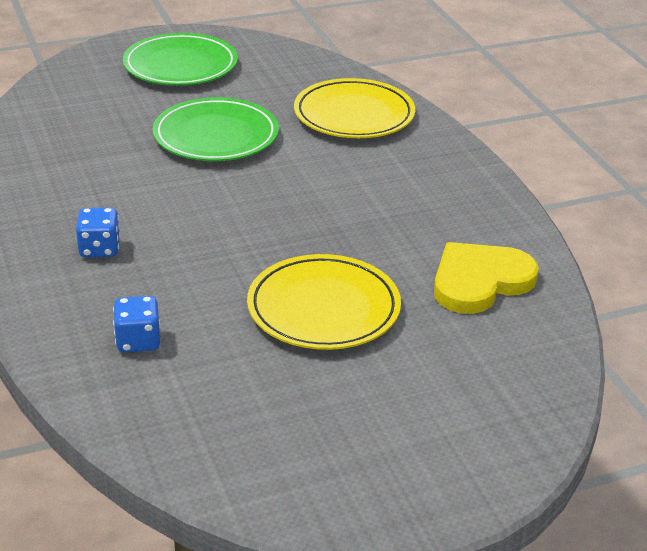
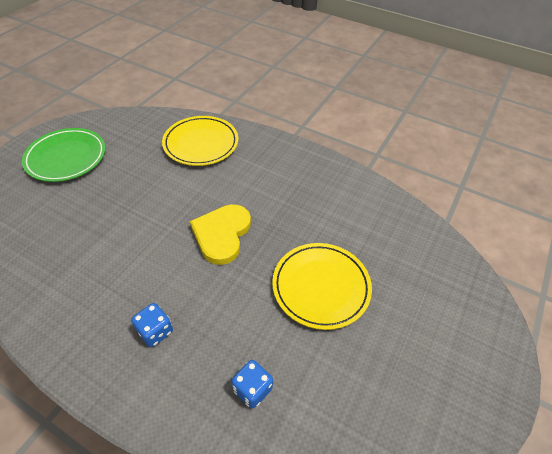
camera: 40 degrees left, 15 degrees up
(216, 136) = (140, 199): green plate -> none
(480, 281) = (367, 218): yellow heart -> yellow heart (222, 234)

